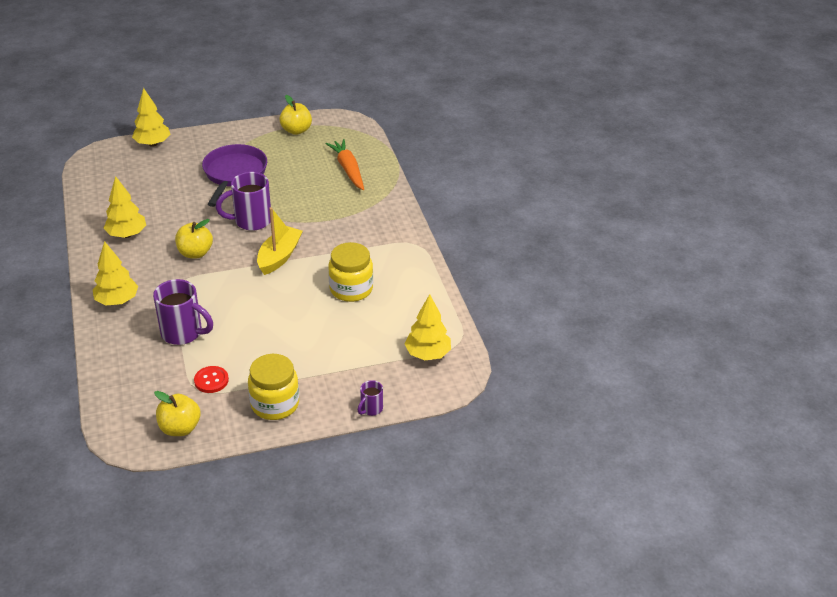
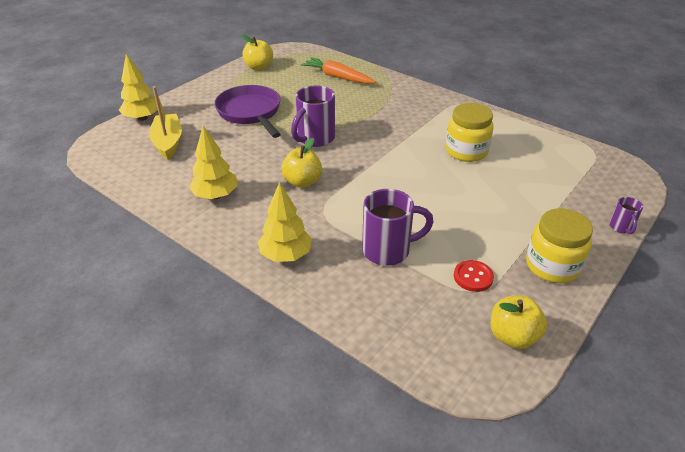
camera: 35 degrees left, 0 degrees up
(279, 257) = (377, 153): yellow boat -> yellow boat (168, 142)
(428, 354) = (589, 168): yellow tree -> none

